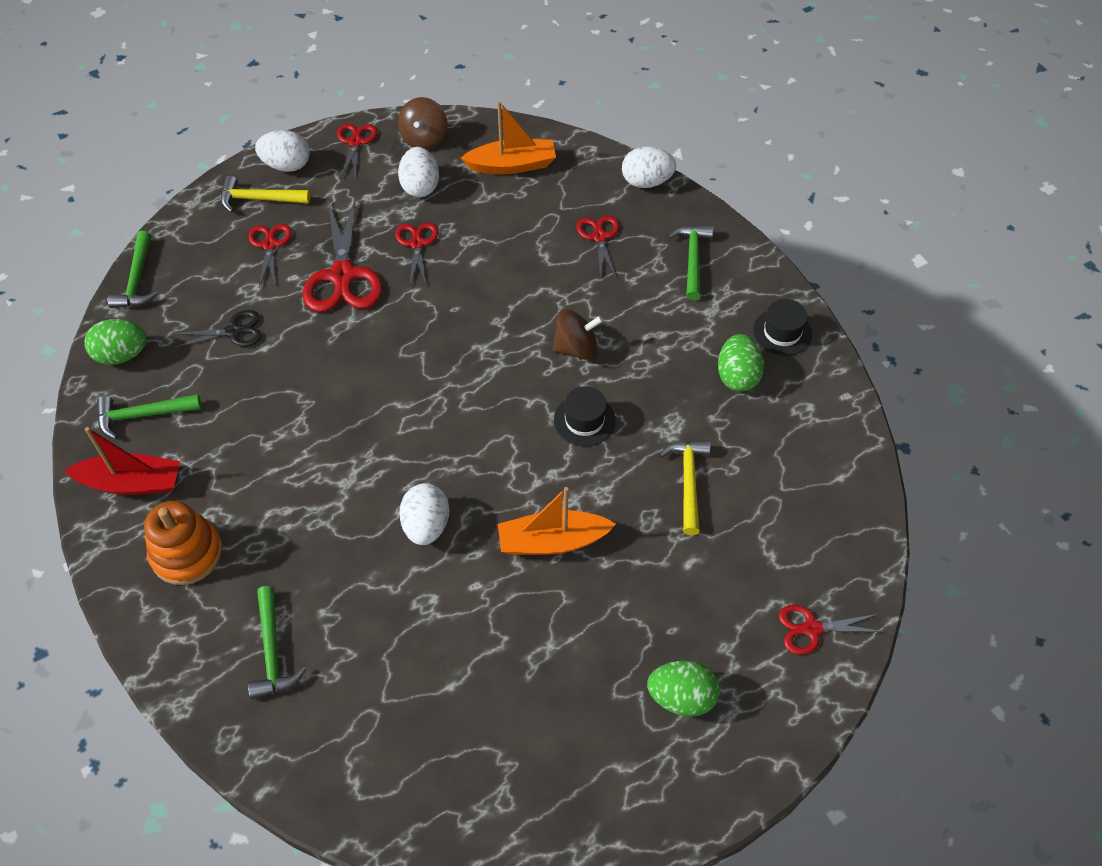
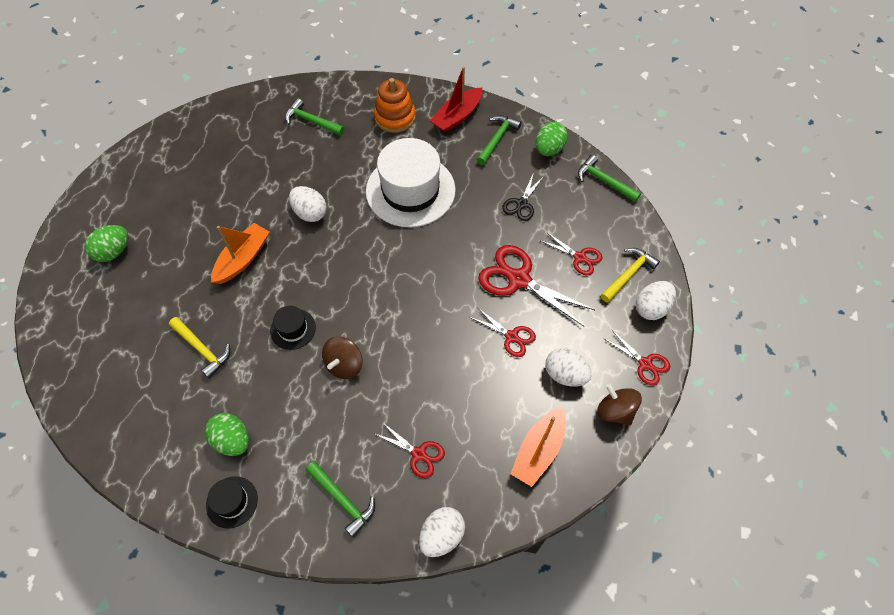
camera: 130 degrees right, 5 degrees up
(302, 447) = (410, 190): none -> white hat
(812, 629) = (70, 335): red scissors -> none

